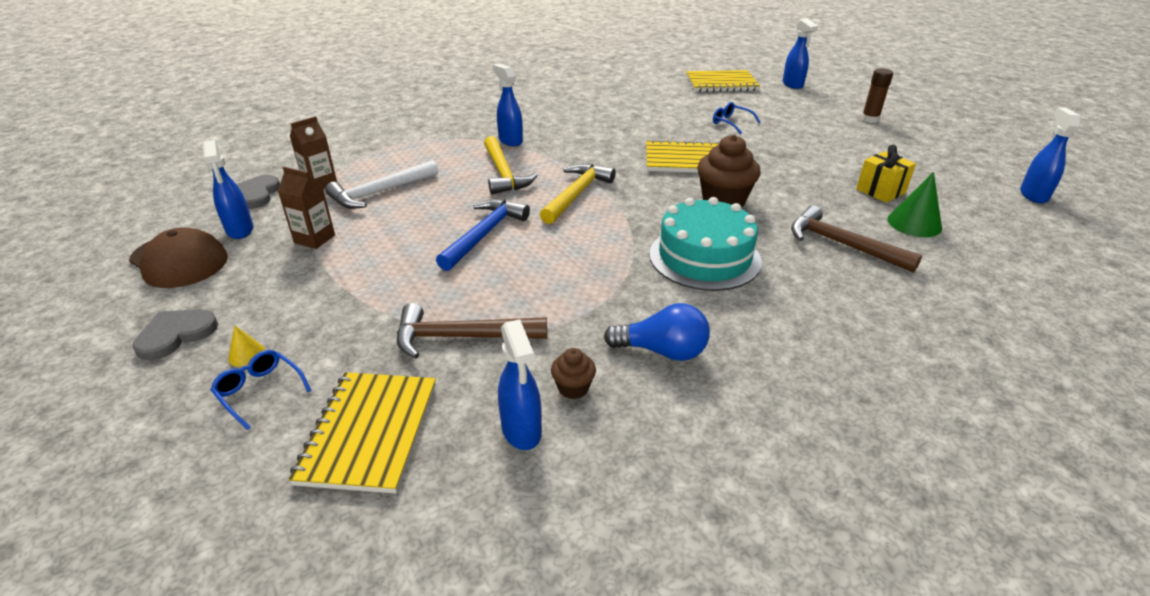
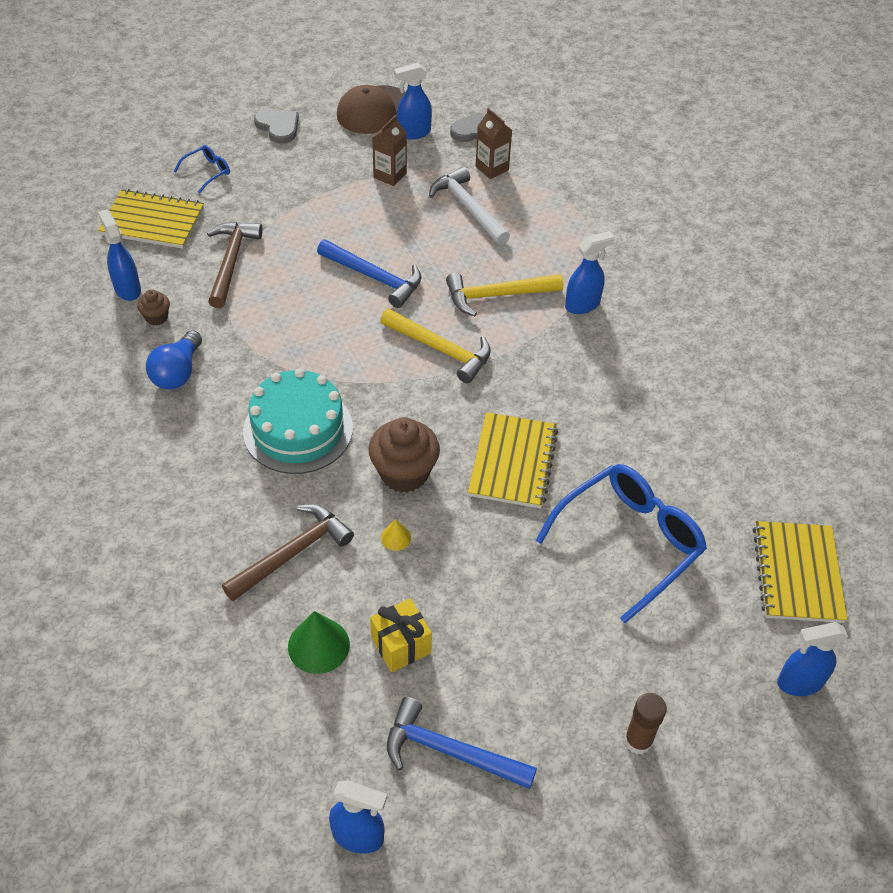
camera: 95 degrees right, 15 degrees up
(246, 354) = (246, 161): yellow cone -> yellow cone (396, 537)
(521, 430) = (127, 289): blue spray bottle -> blue spray bottle turned 75 degrees clockwise
(731, 123) = (629, 542): blue glasses -> blue glasses, size x2.22
(939, 170) = (449, 751): none -> blue hammer

